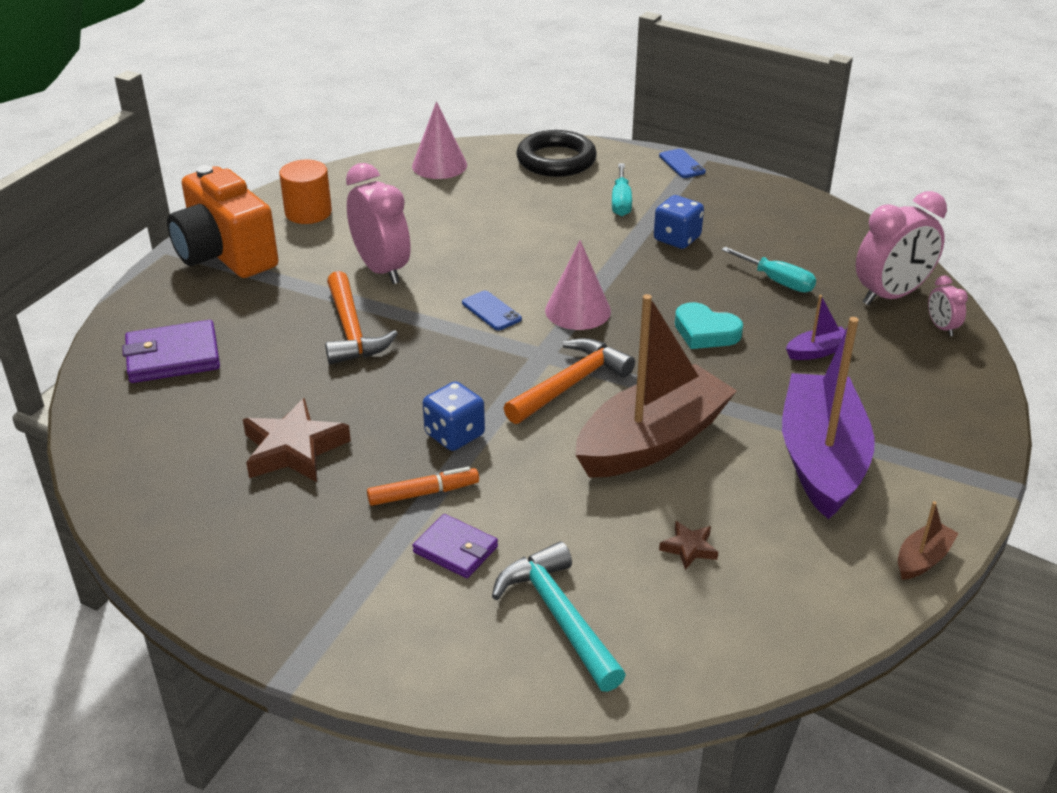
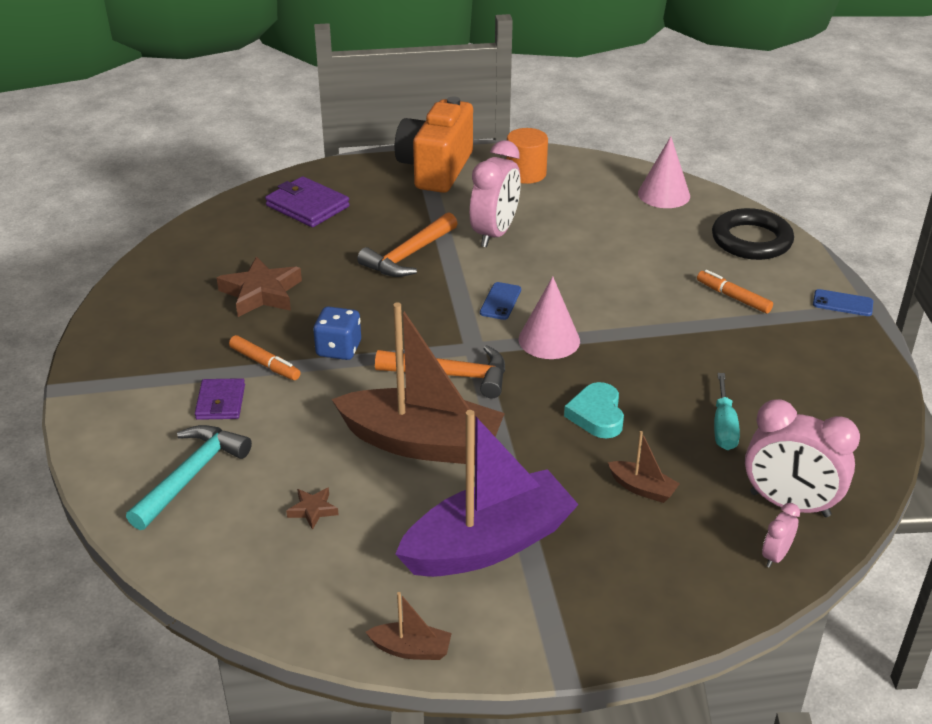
camera: 55 degrees right, 0 degrees up
(621, 202) = (733, 297): turquoise screwdriver -> orange marker
(677, 239) = (717, 347): blue dice -> none
(682, 164) = (842, 303): blue phone -> blue phone turned 75 degrees clockwise
(817, 351) = (642, 488): purple boat -> brown boat

